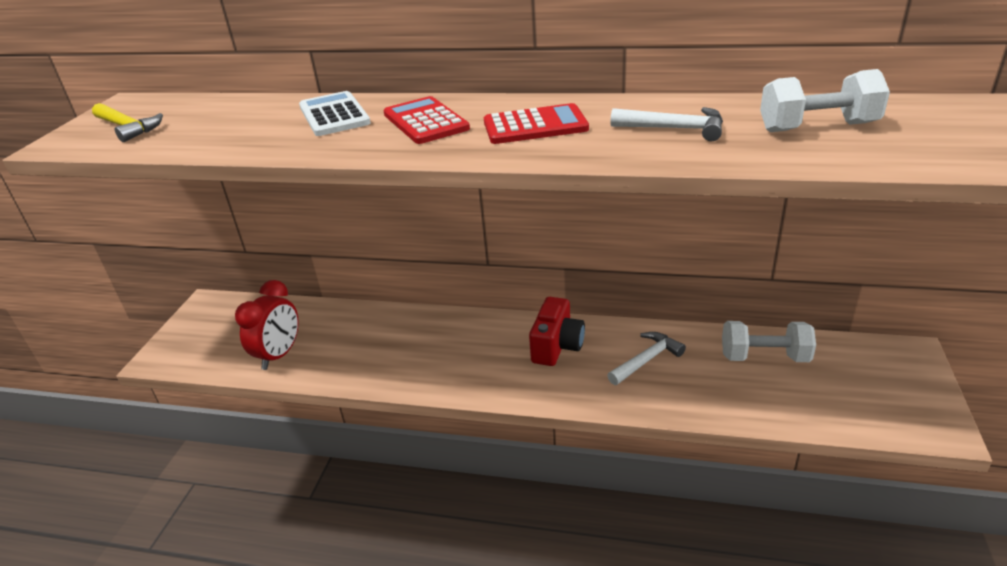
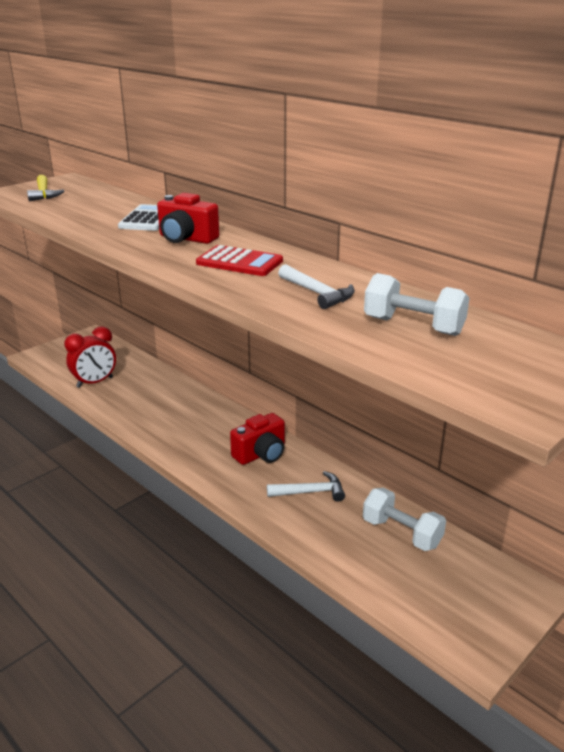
camera: 30 degrees right, 5 degrees down
(425, 121) = (186, 239): red calculator -> red camera

